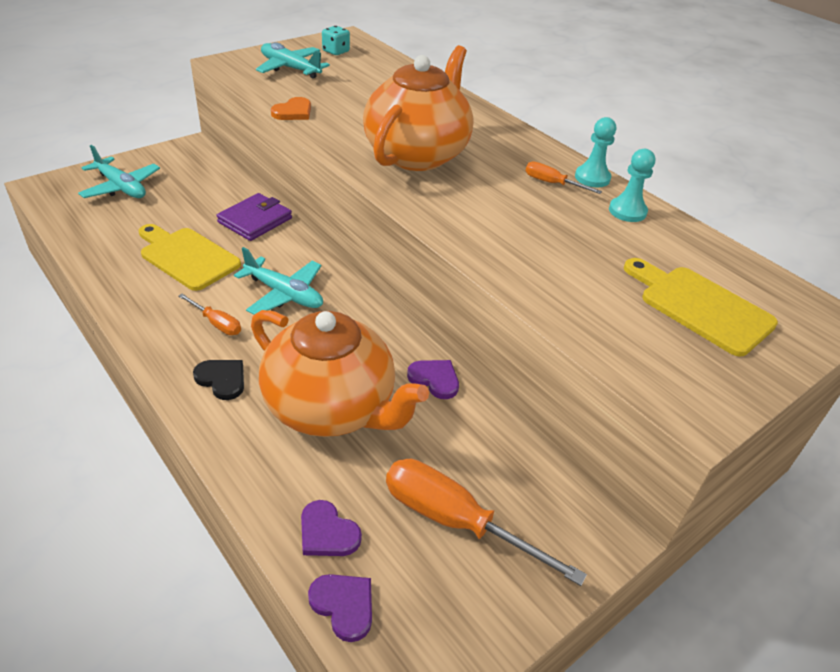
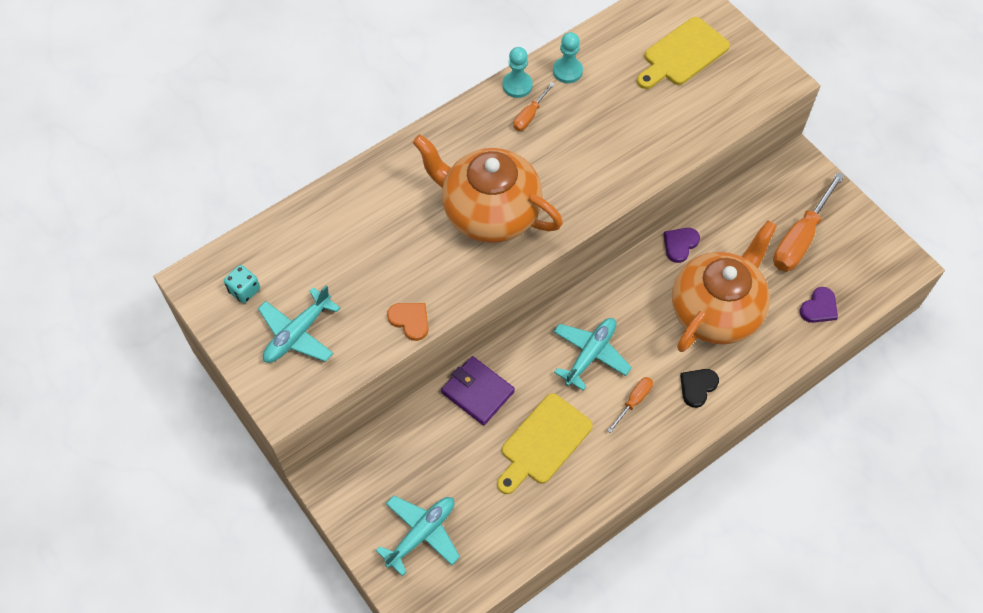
camera: 85 degrees left, 20 degrees up
(344, 605) = (864, 296): purple heart -> none

